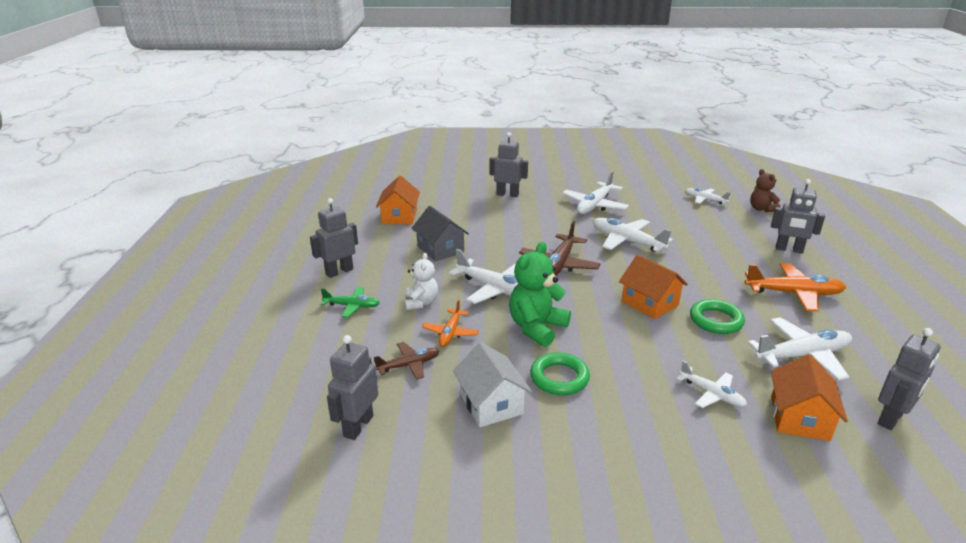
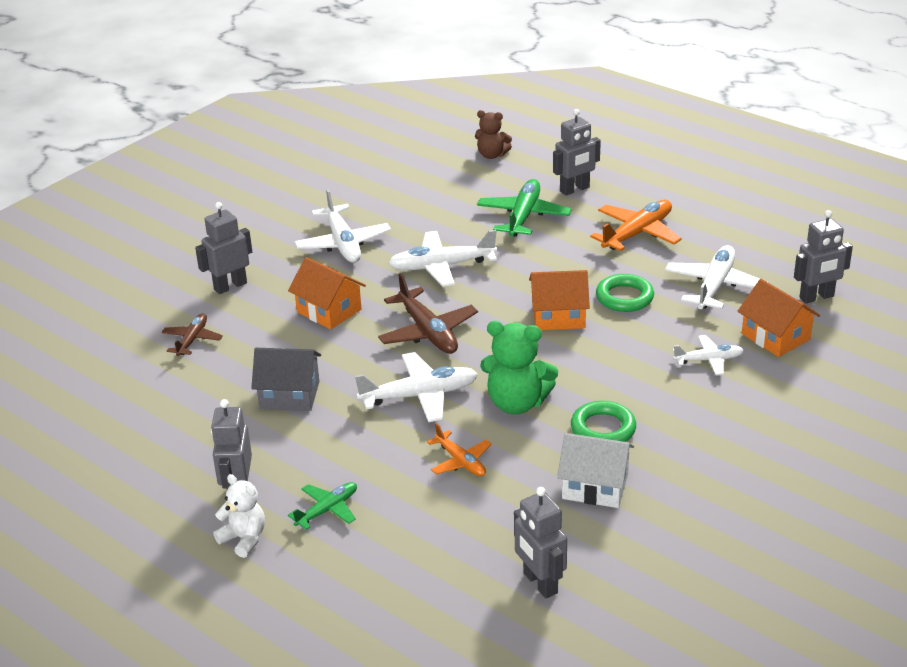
camera: 50 degrees left, 5 degrees up
(399, 216) = (165, 391): orange house -> orange house (329, 311)
(408, 365) = (482, 512): brown plane -> brown plane (192, 340)
(421, 303) = (382, 457): white teddy bear -> white teddy bear (244, 539)
(537, 328) = (517, 403): green teddy bear -> green teddy bear turned 60 degrees counterclockwise
(705, 200) = (430, 173): white plane -> none
(725, 245) = (523, 216): none -> green plane
(891, 418) = (816, 297): grey robot -> grey robot turned 75 degrees clockwise

